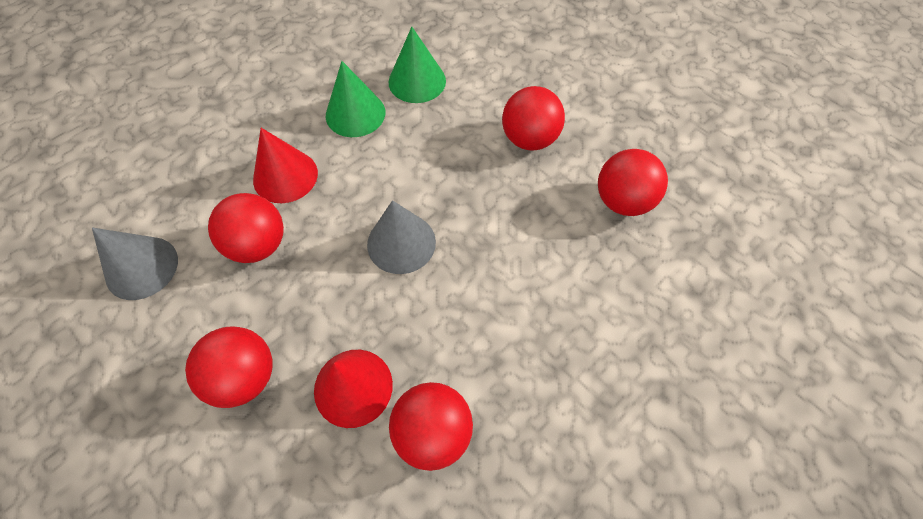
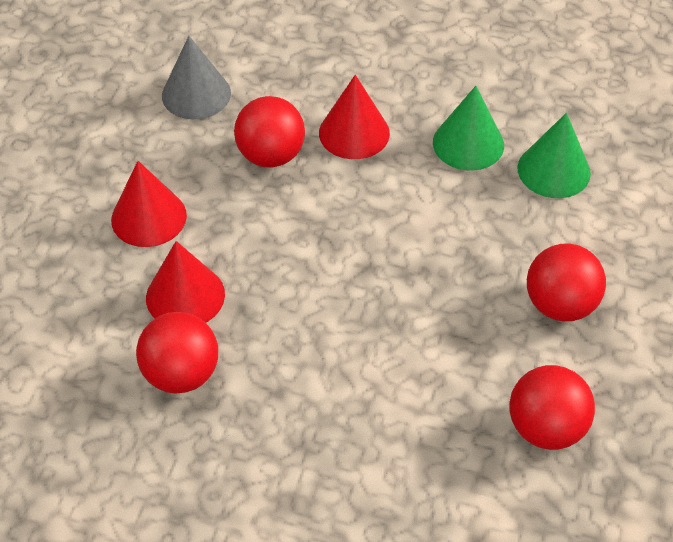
camera: 60 degrees right, 10 degrees down
(245, 376) = (149, 217): red ball -> red cone
(401, 243) = (348, 257): grey cone -> none

